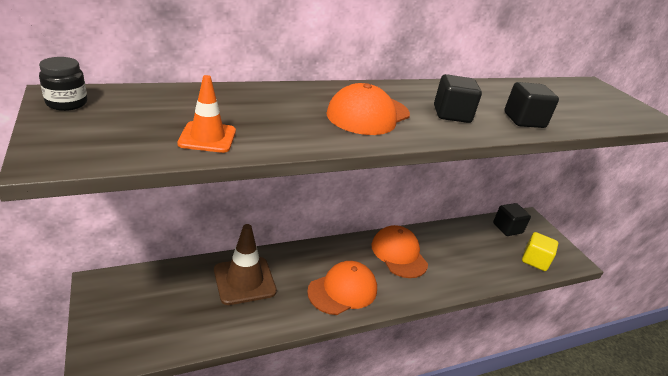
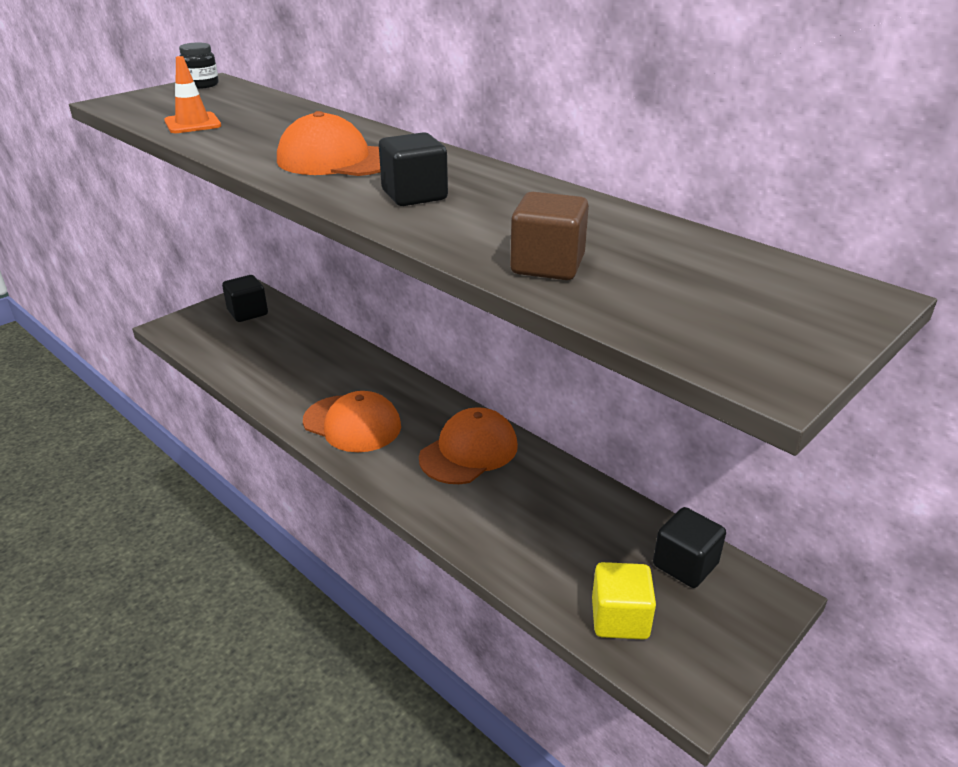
camera: 70 degrees right, 0 degrees up
(244, 280) = (314, 357): brown traffic cone -> none
(524, 120) = (479, 239): black cube -> black cube (248, 313)
(560, 118) = (547, 265): none -> brown cube

